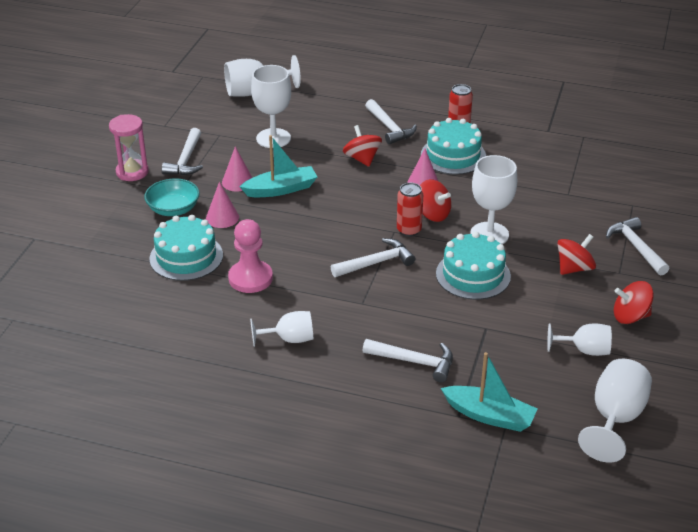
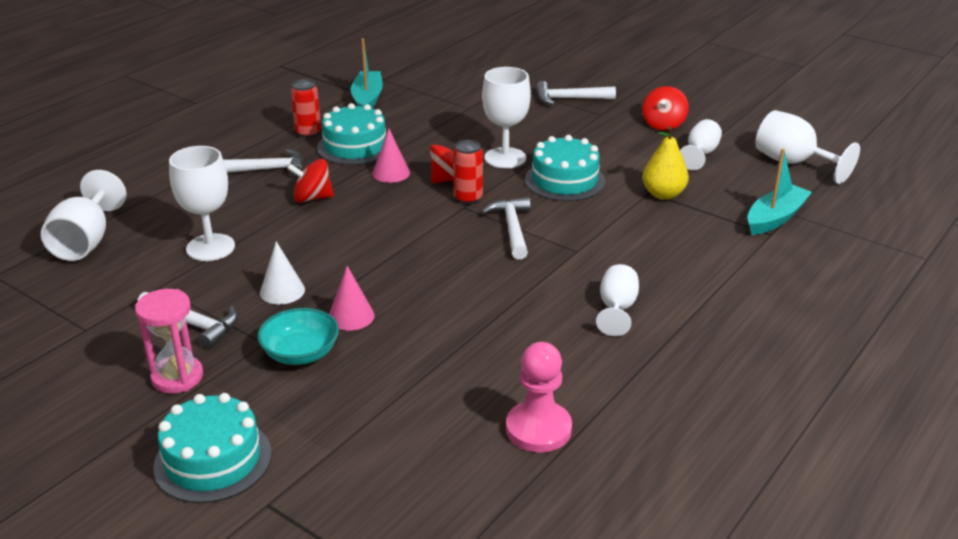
camera: 70 degrees left, 5 degrees down
(186, 257) = (415, 359): turquoise cake -> turquoise cake (213, 460)
(237, 182) = (282, 291): pink cone -> white cone
(250, 278) = (490, 316): pink pawn -> pink pawn (538, 429)
(281, 189) = (326, 262): turquoise boat -> turquoise boat (367, 99)
(414, 362) = (684, 240): white hammer -> none
(487, 337) = (663, 194): none -> yellow pear
(574, 268) = (583, 131): red spinning top -> none

